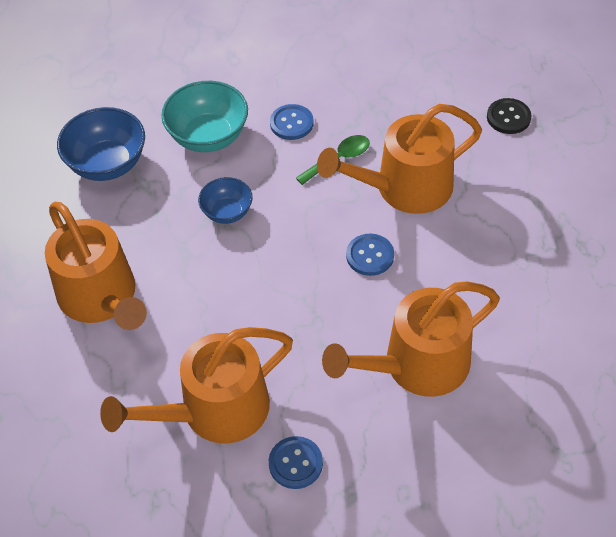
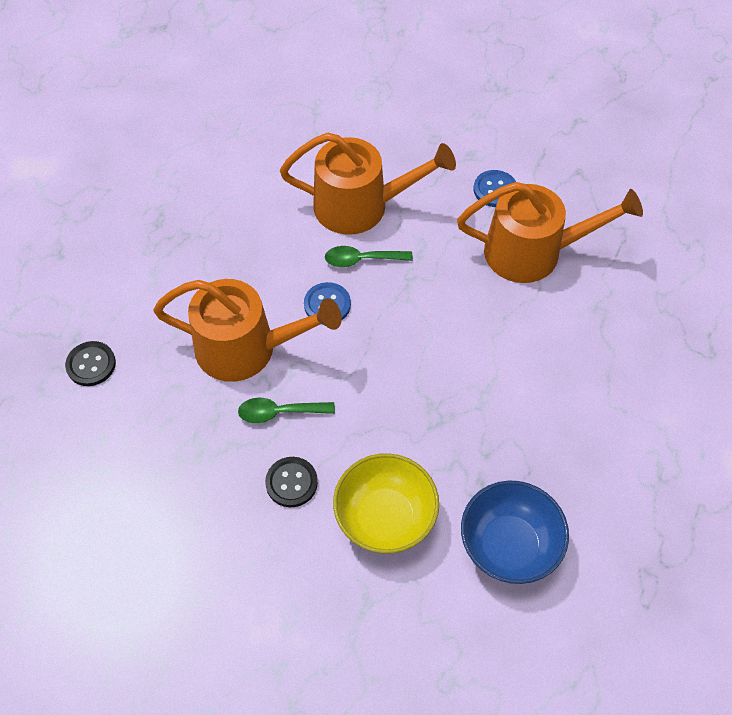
camera: 150 degrees left, 5 degrees up
(101, 297) = (581, 394): orange watering can -> none
(208, 136) = (385, 518): turquoise bowl -> yellow bowl
(227, 212) = (420, 416): blue bowl -> none
(291, 123) = (291, 482): blue button -> black button
(372, 311) = (361, 260): none -> green spoon

